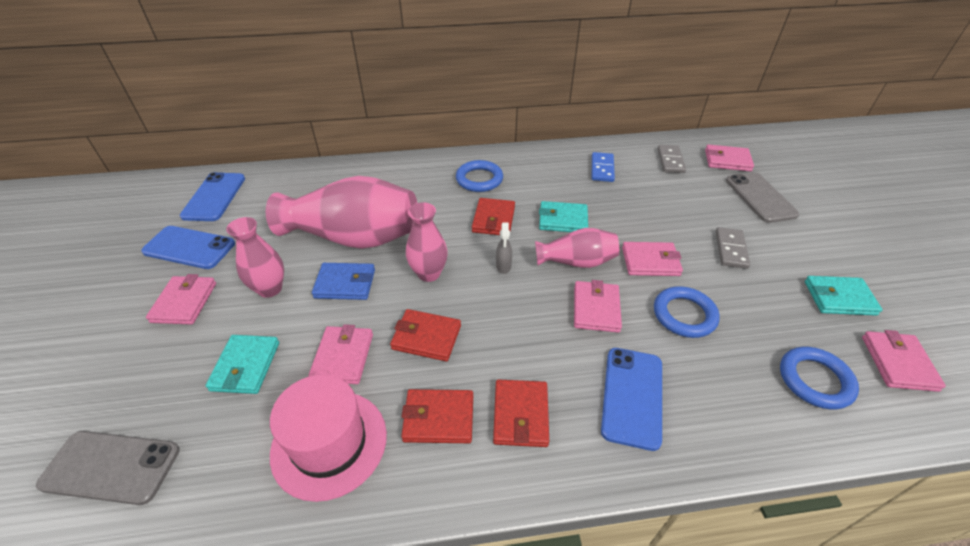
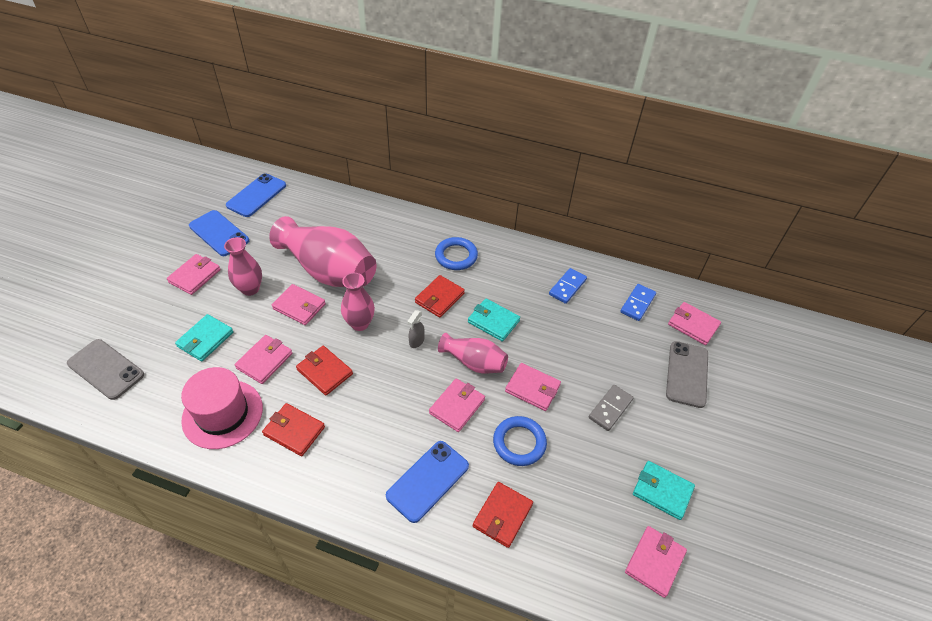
camera: 25 degrees right, 5 degrees up
(345, 284) = (299, 306): blue wallet -> pink wallet
(520, 415) = (345, 455): red wallet -> red wallet (502, 515)
(670, 161) = (637, 303): grey domino -> blue domino
(815, 380) = (572, 539): blue ring -> none

